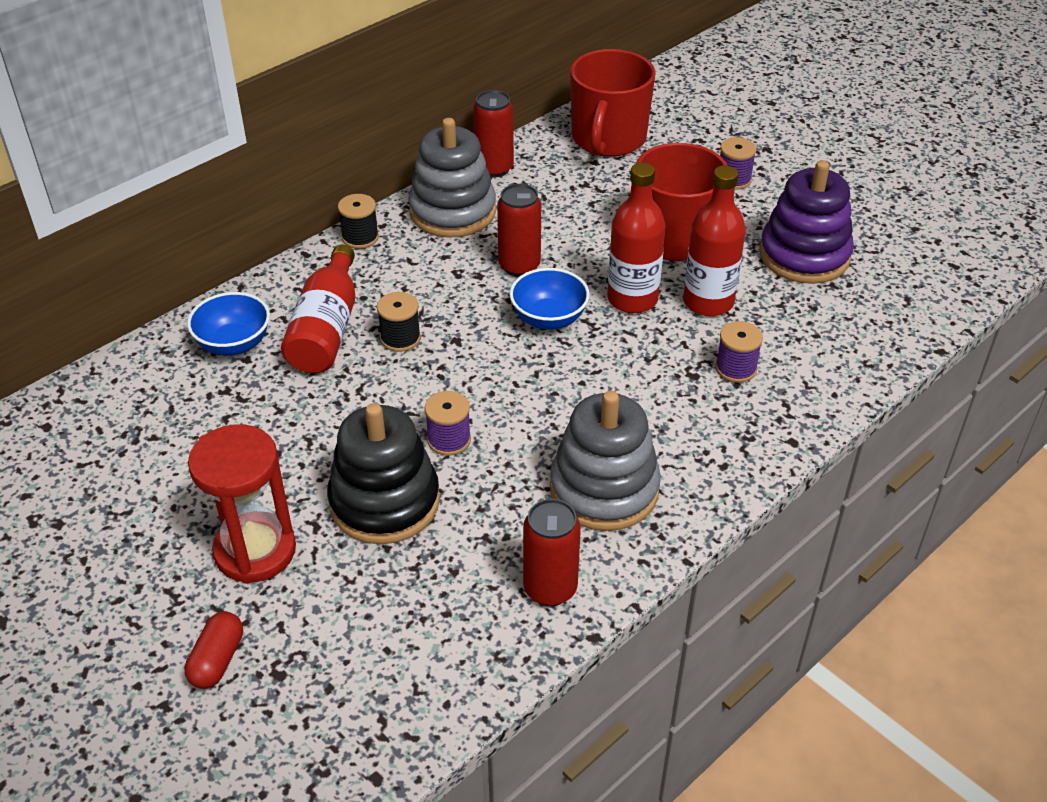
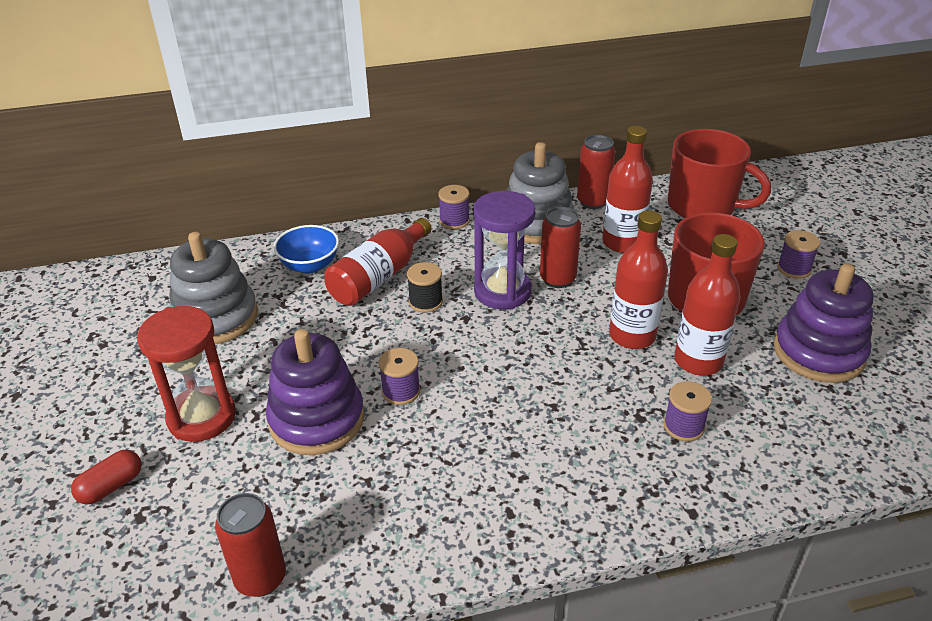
camera: 30 degrees right, 5 degrees down
(360, 237) = (454, 221): black spool -> purple spool
(384, 502) = (317, 419): black stacking toy -> purple stacking toy
(473, 299) = (502, 291): none -> purple hourglass
(549, 319) = (550, 327): blue bowl -> none
(550, 588) = (384, 547): red can -> red can (260, 578)
(556, 205) = (622, 242): none -> red bottle
(604, 489) = (491, 483): grey stacking toy -> grey stacking toy (216, 318)
(608, 139) = (703, 206): red mug -> red mug turned 105 degrees counterclockwise

